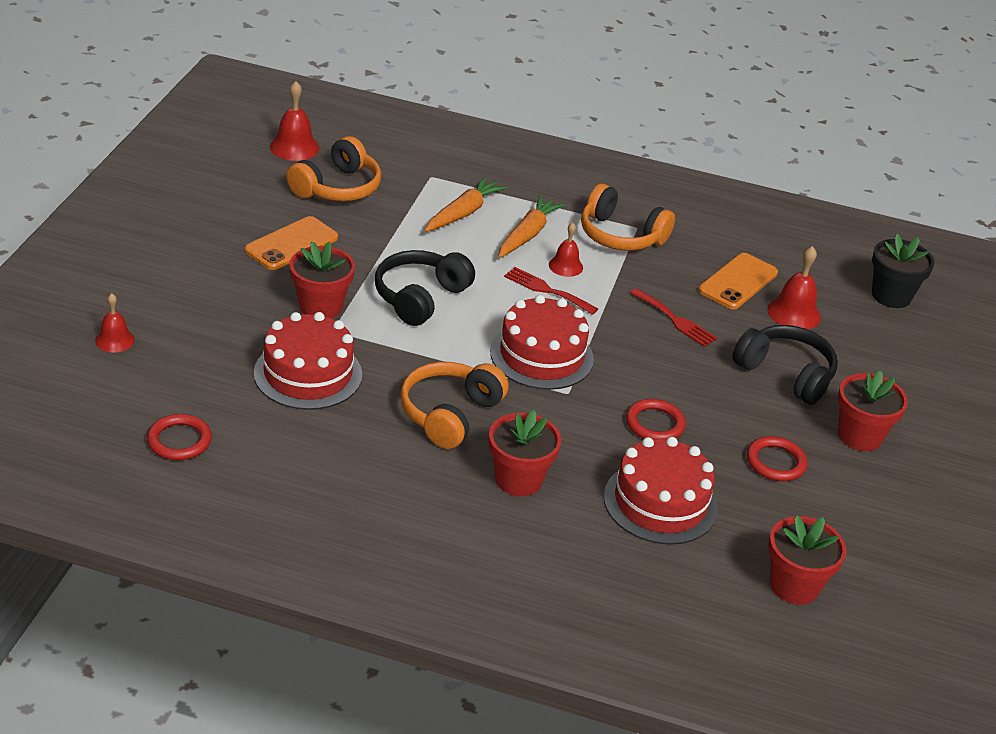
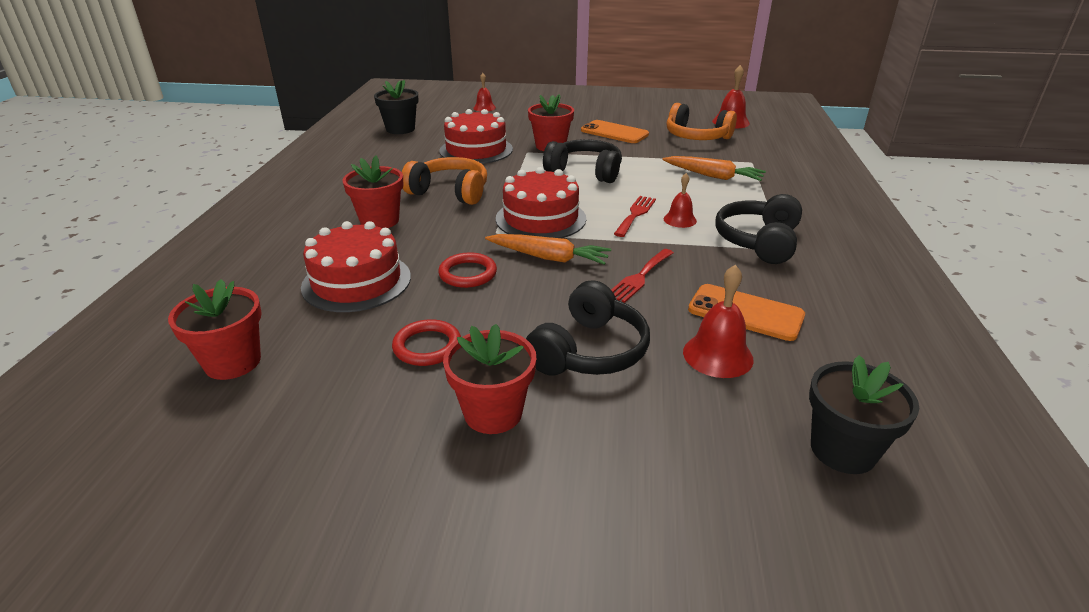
camera: 85 degrees right, 5 degrees down
(179, 440) = (400, 129): red ring -> black flower pot
(527, 235) = (710, 201): orange carrot -> orange carrot (548, 257)
(620, 235) = (759, 241): orange headphones -> black headphones

